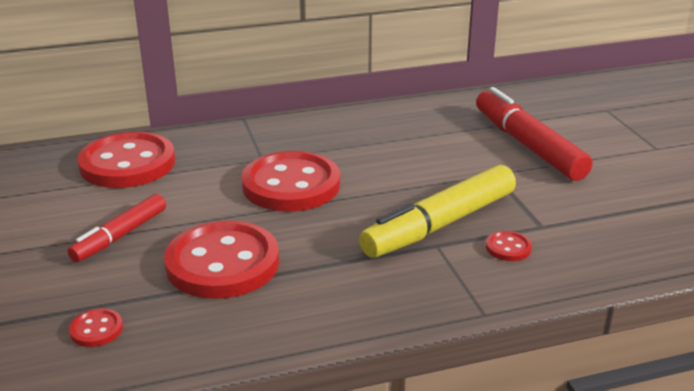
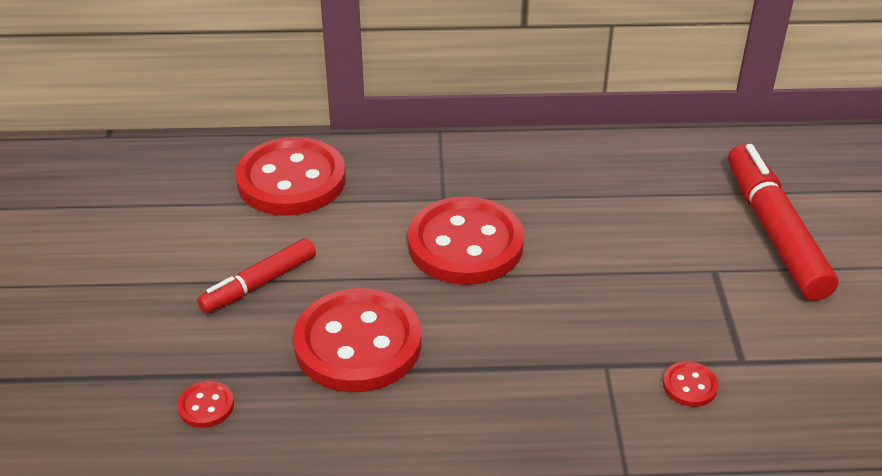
camera: 15 degrees right, 10 degrees up
(440, 224) = (620, 335): yellow marker -> none

